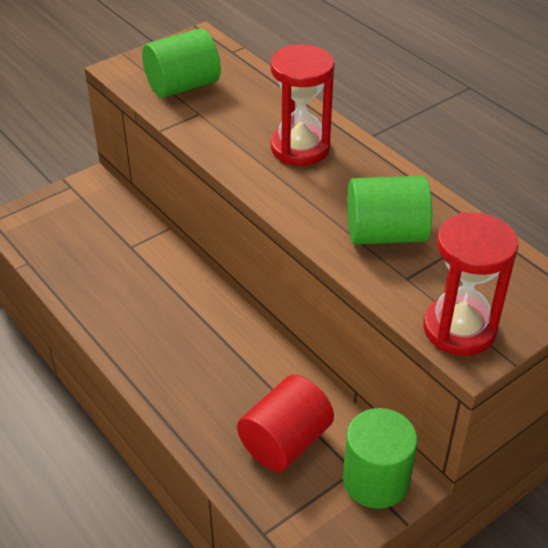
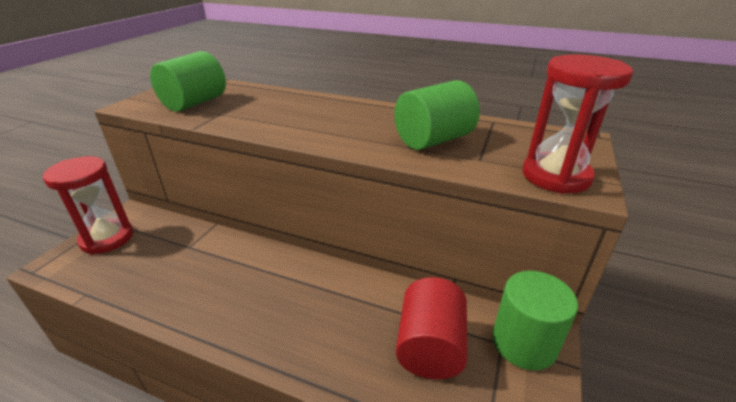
camera: 30 degrees left, 10 degrees down
(300, 148) = (319, 113): red hourglass -> red hourglass (107, 238)

